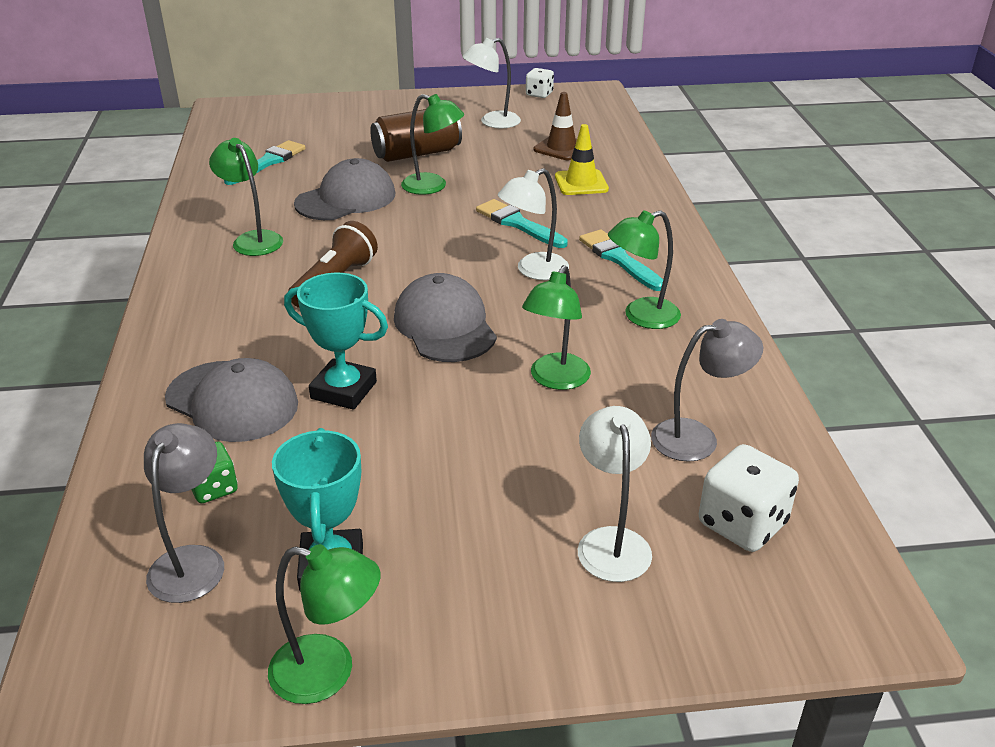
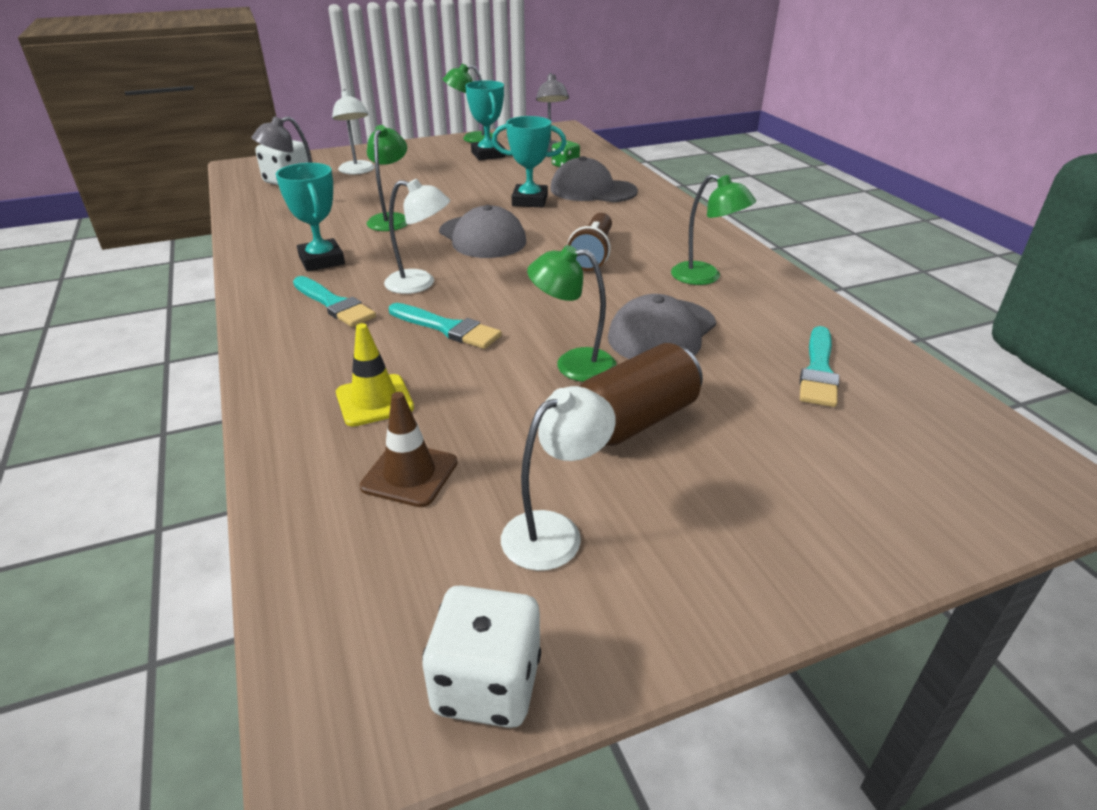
camera: 165 degrees right, 0 degrees up
(533, 270) = (420, 283): white lamp -> white lamp turned 60 degrees clockwise
(539, 94) = (487, 684): white dice -> white dice, size x1.62
(641, 316) = (322, 260): green lamp -> turquoise trophy

